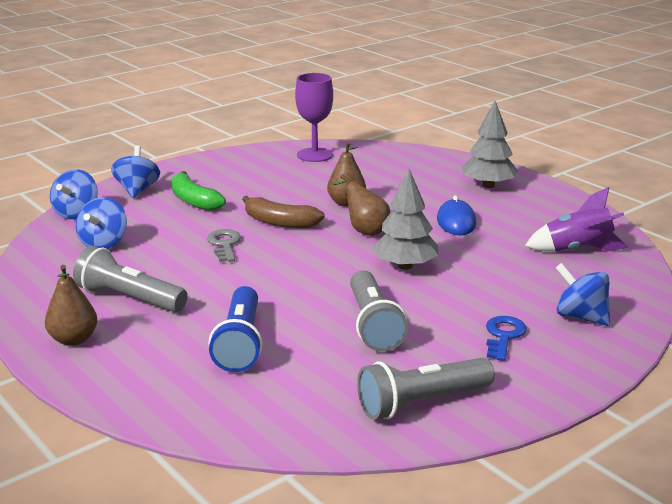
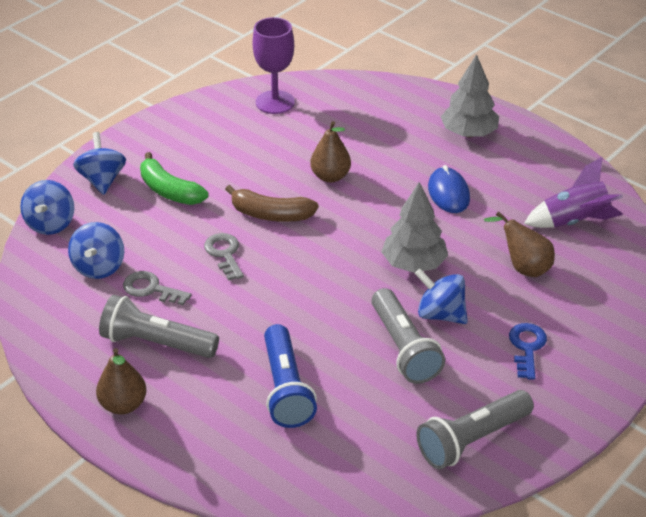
camera: 10 degrees left, 15 degrees up
(144, 262) = (151, 289): none -> grey key
(364, 230) = (360, 217): brown pear -> brown pear (523, 267)
(580, 317) = (592, 314): blue spinning top -> blue spinning top (440, 314)

